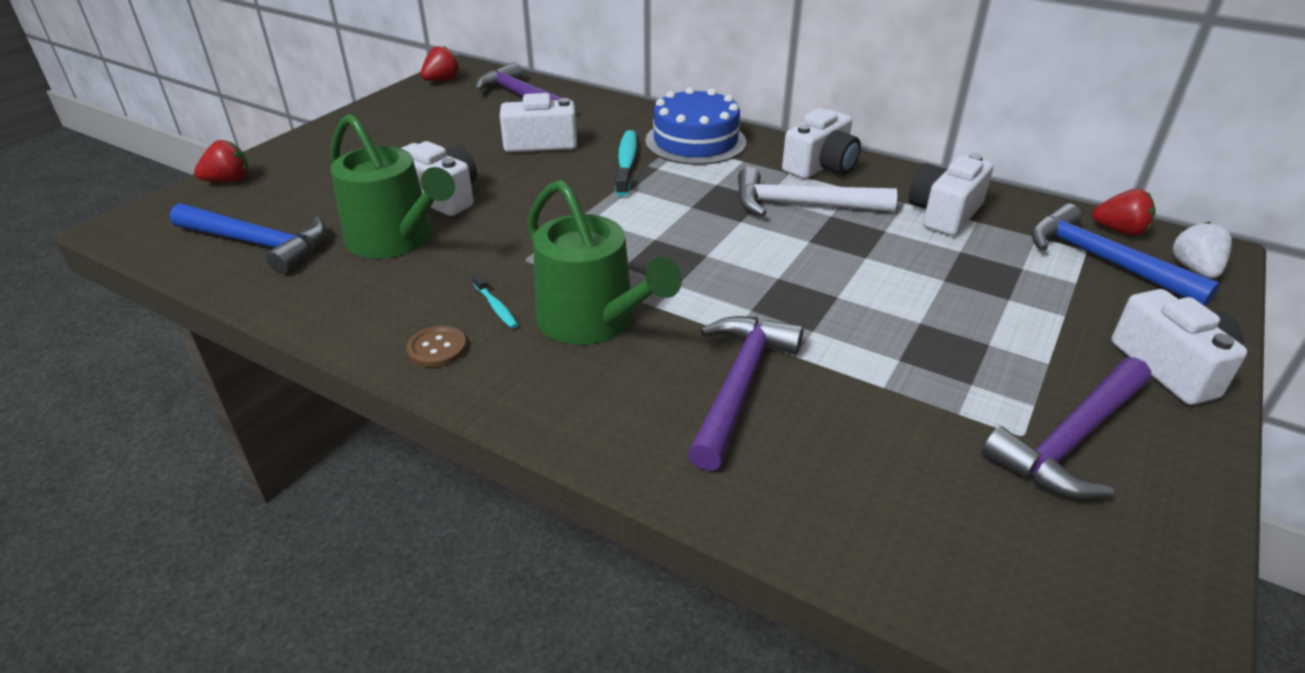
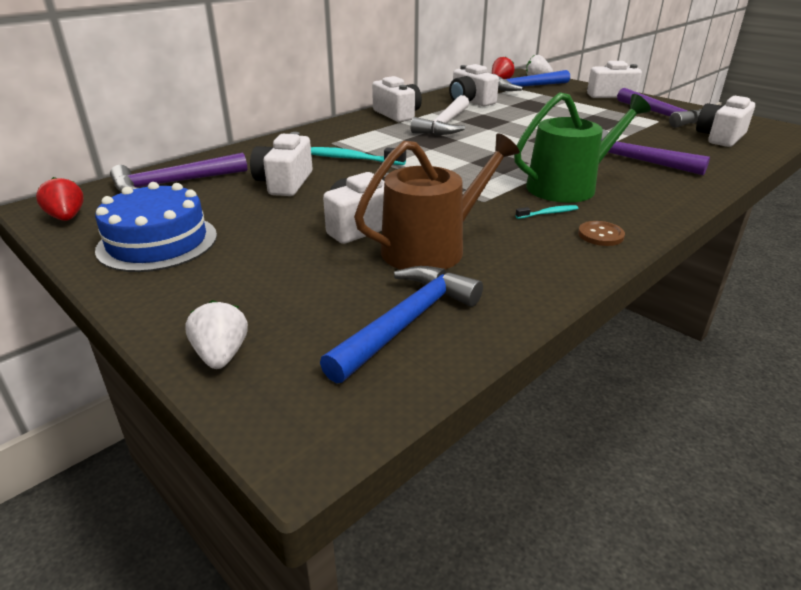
camera: 75 degrees left, 5 degrees down
(229, 181) = (221, 355): red strawberry -> white strawberry
(396, 239) = (432, 248): green watering can -> brown watering can
(695, 141) = (333, 137): blue cake -> blue cake (157, 242)
(966, 525) = (720, 137): none -> white camera

